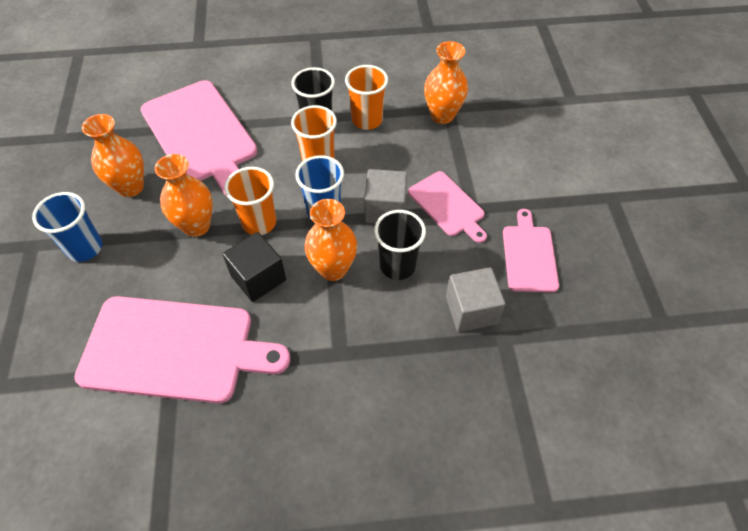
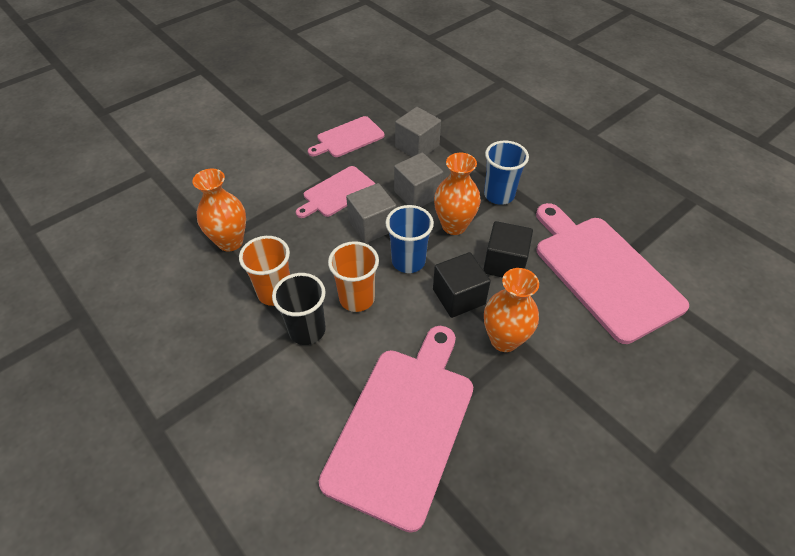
camera: 125 degrees left, 5 degrees down
(85, 248) = (610, 411): blue cup -> blue cup (499, 195)
(131, 187) = (520, 435): orange vase -> none
(259, 223) = (459, 297): orange cup -> black cube
(397, 266) = (417, 194): black cup -> grey cube
(448, 205) = (337, 193): pink cutting board -> pink cutting board turned 150 degrees counterclockwise

